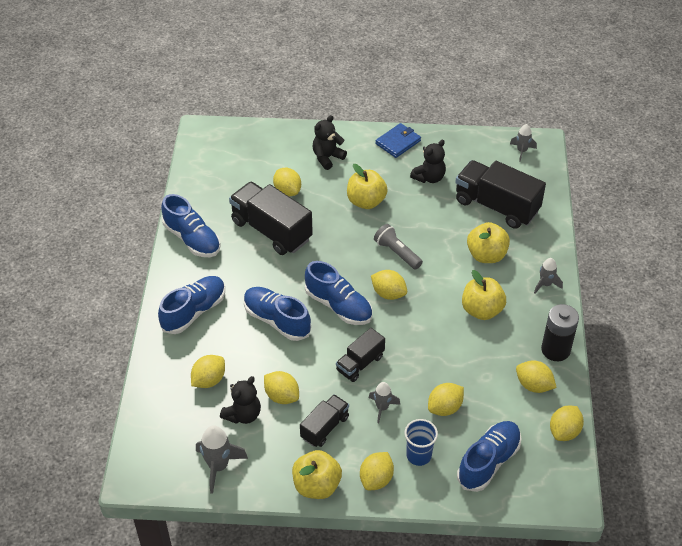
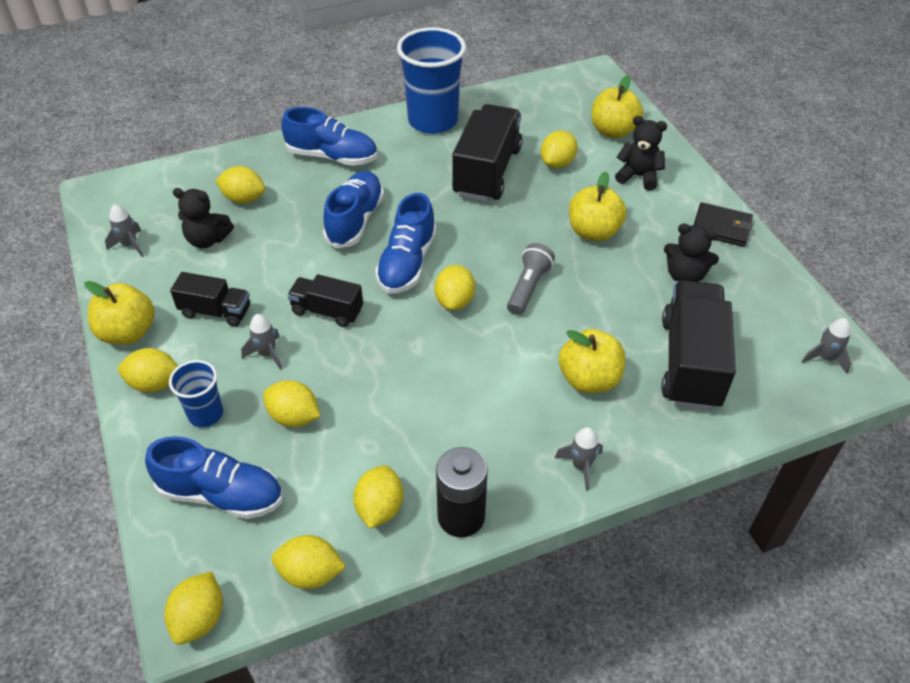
camera: 65 degrees right, 0 degrees up
(192, 239) = (433, 121): blue shoe -> blue cup
(218, 466) = (130, 245): grey rocket -> grey rocket, size x0.63
(282, 396) = (246, 261): yellow lemon -> yellow lemon (200, 618)
(398, 142) = (721, 227): blue wallet -> black wallet
(481, 310) = (484, 405): yellow apple -> yellow apple (613, 131)

